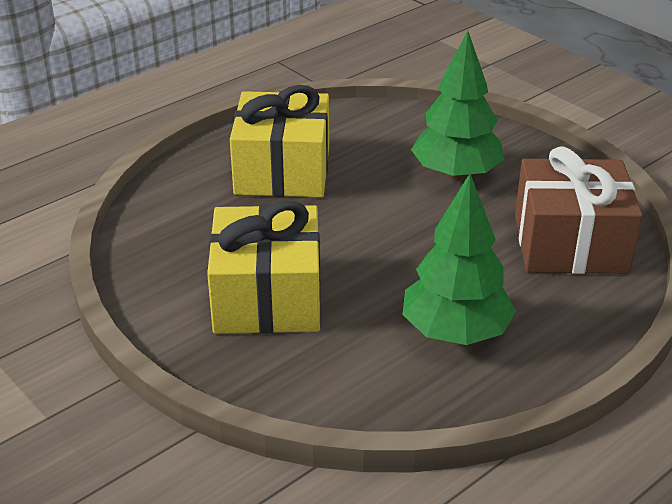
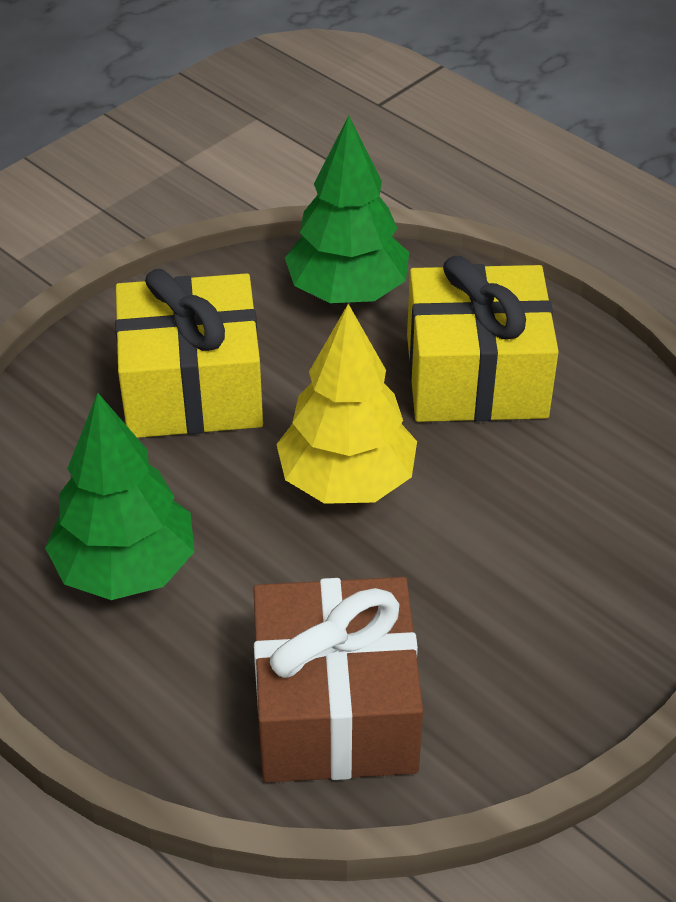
camera: 85 degrees right, 10 degrees up
(375, 229) = (347, 481): none -> yellow tree
(456, 174) = (506, 569): green tree -> green tree (347, 291)

